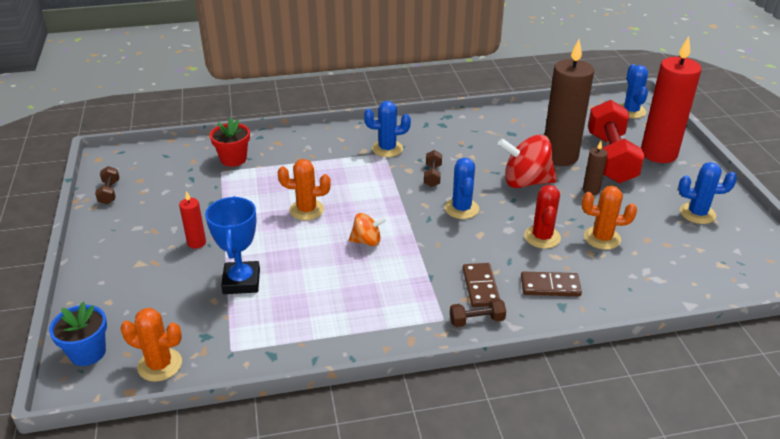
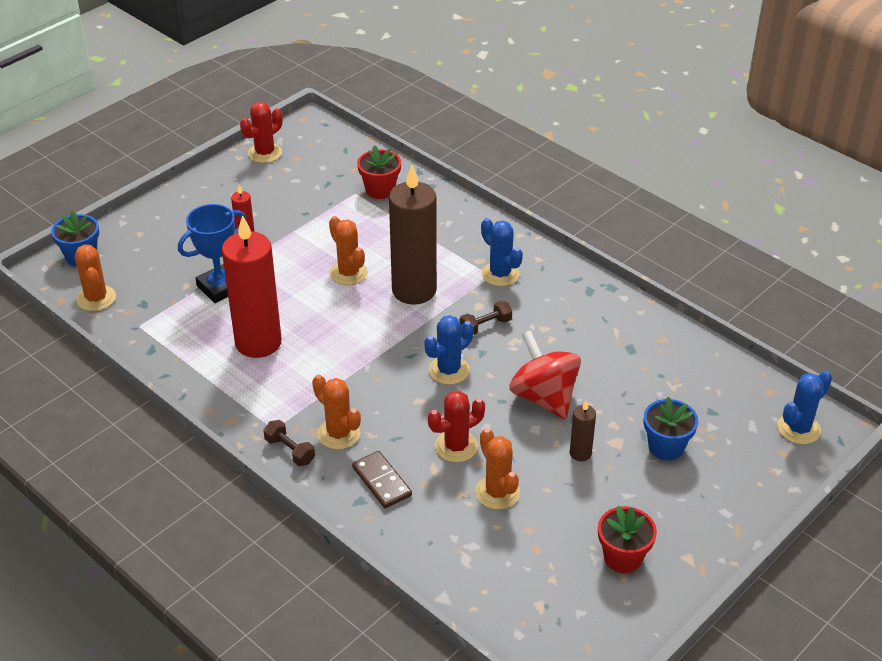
camera: 55 degrees right, 5 degrees up
(109, 192) = (265, 153): brown dumbbell -> red cactus
(367, 241) = (338, 332): orange spinning top -> none
(480, 287) = (339, 434): brown domino -> orange cactus
(559, 156) = (623, 404): brown candle -> brown candle (414, 290)
(610, 158) = (666, 447): red dumbbell -> blue flower pot
(658, 153) = (721, 485): red candle -> red candle (258, 342)
(697, 213) = (623, 557): blue cactus -> red flower pot

